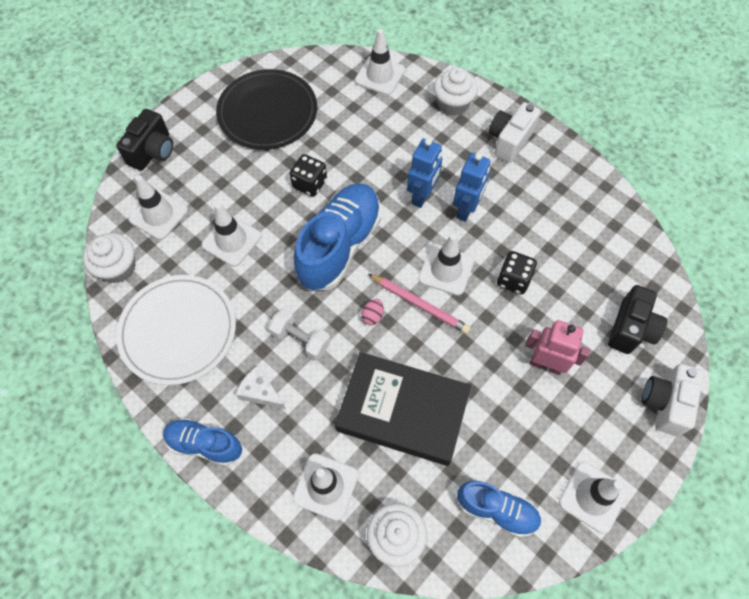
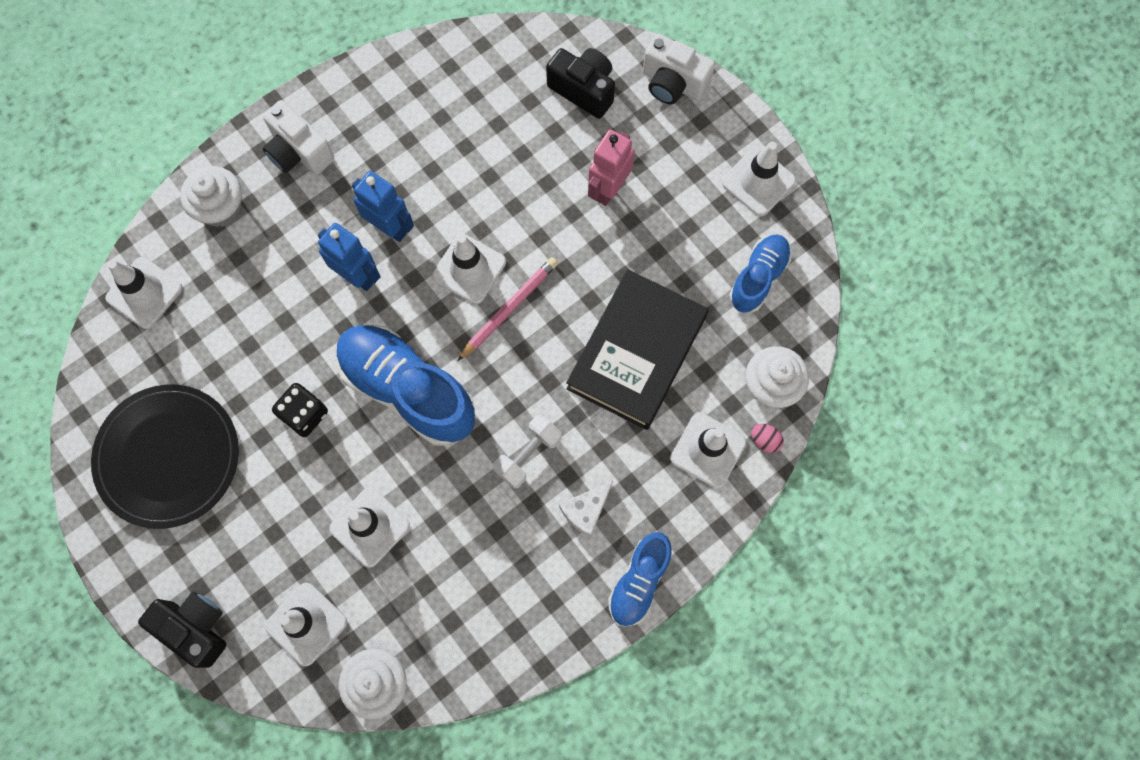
camera: 80 degrees left, 10 degrees up
(178, 330) = (487, 606): white plate -> none
(372, 316) = (513, 365): pink egg -> pink egg (765, 440)
(513, 279) = (498, 196): black dice -> none

